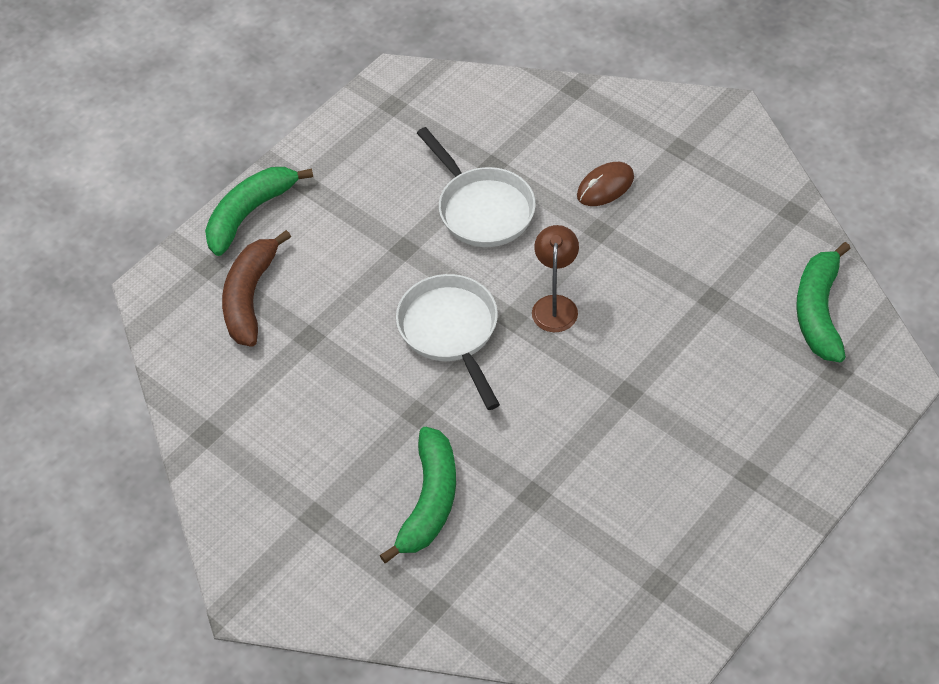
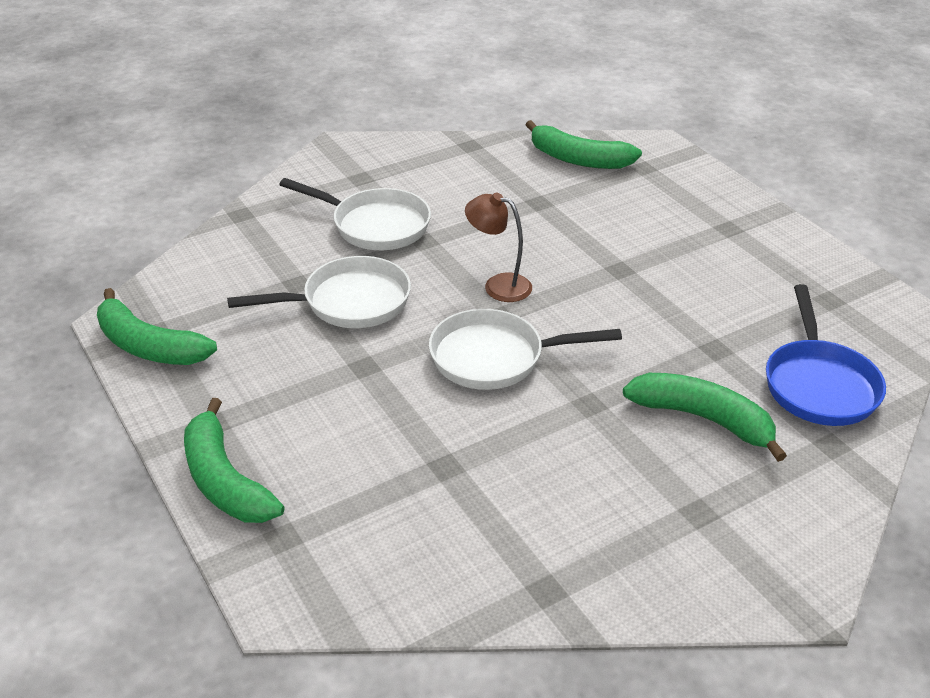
camera: 75 degrees left, 15 degrees down
(250, 297) = (356, 506): brown banana -> none
(373, 109) = (149, 346): none -> green banana
(514, 587) = (819, 385): none -> blue pan
(605, 186) = (375, 225): brown mouse -> white pan

